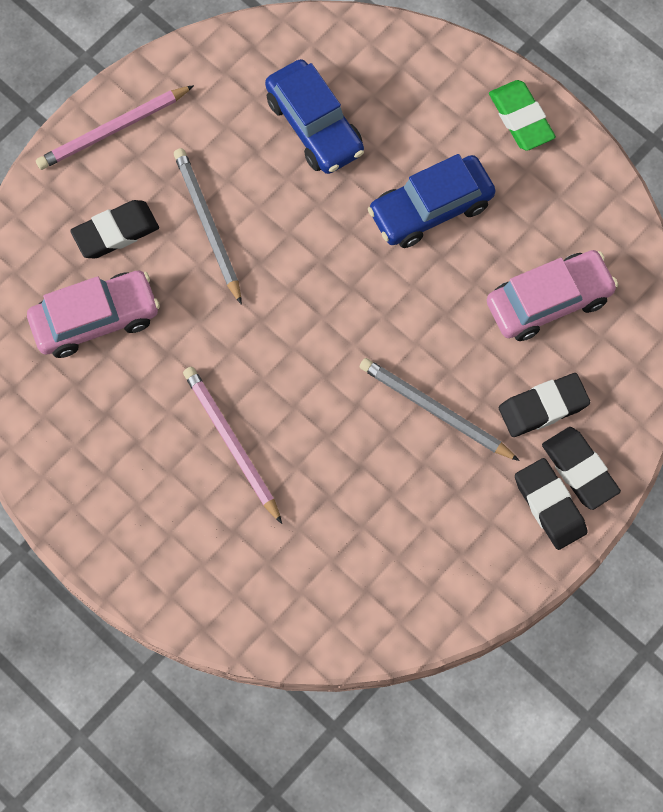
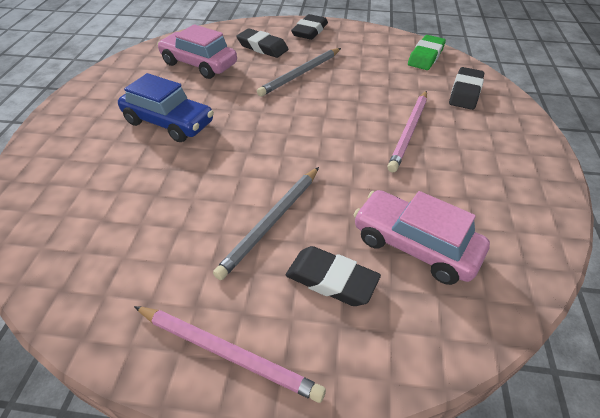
camera: 125 degrees left, 25 degrees down
(314, 126) = (133, 205): blue car -> none
(435, 411) = (301, 74): grey pencil -> grey pencil turned 45 degrees clockwise
(521, 118) = (71, 114): green eraser -> green eraser (425, 56)
(579, 470) = (283, 30): black eraser -> black eraser (465, 92)

